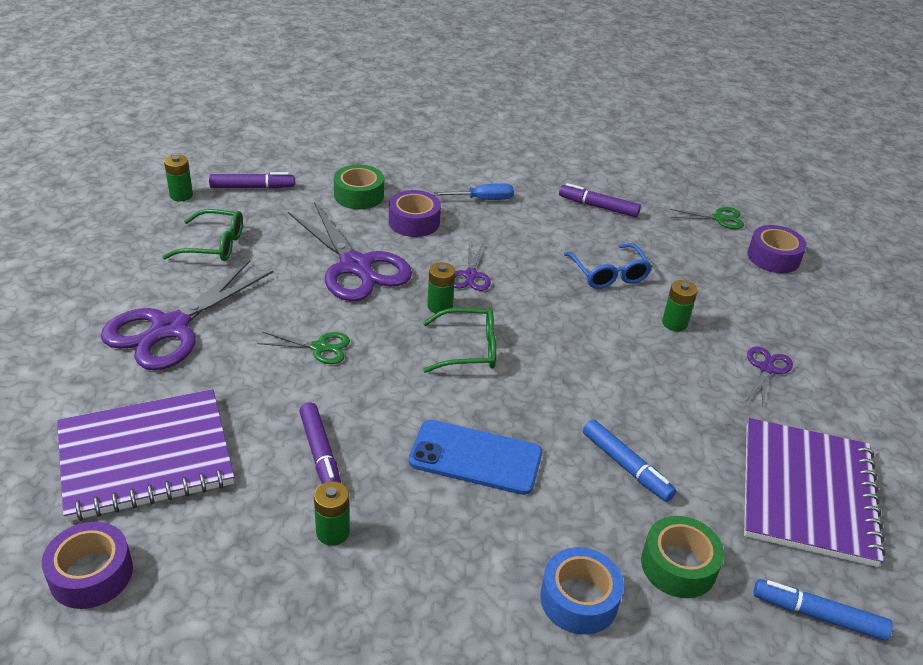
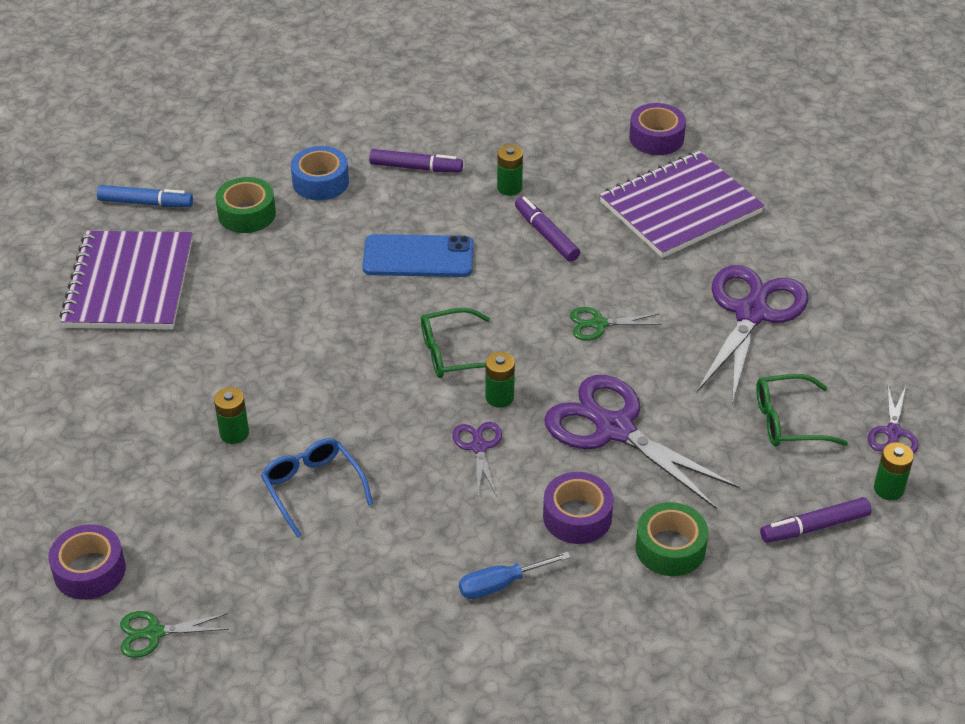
camera: 170 degrees right, 5 degrees up
(598, 207) = (334, 612): purple marker -> purple marker (416, 167)
(626, 466) = (287, 275): blue marker -> none
(766, 369) = (138, 397): purple scissors -> purple scissors (893, 432)

